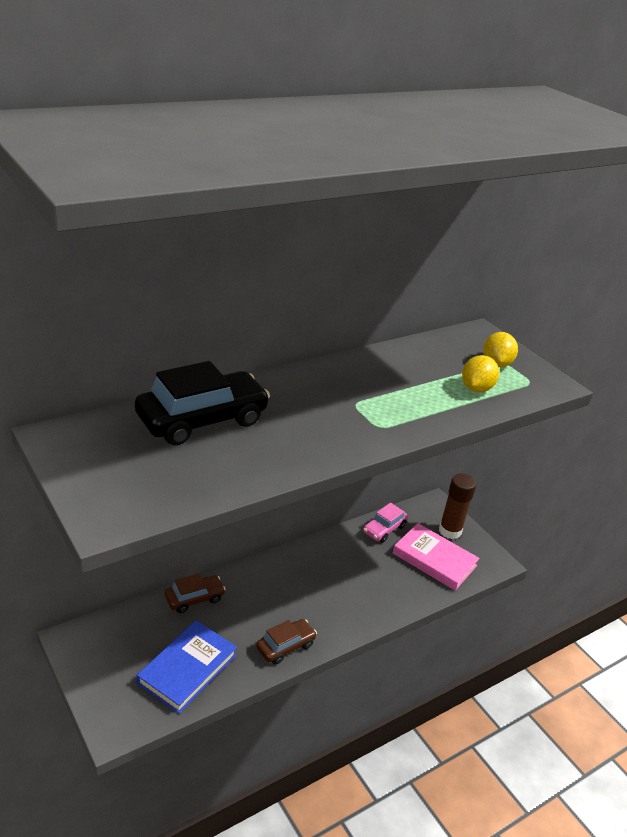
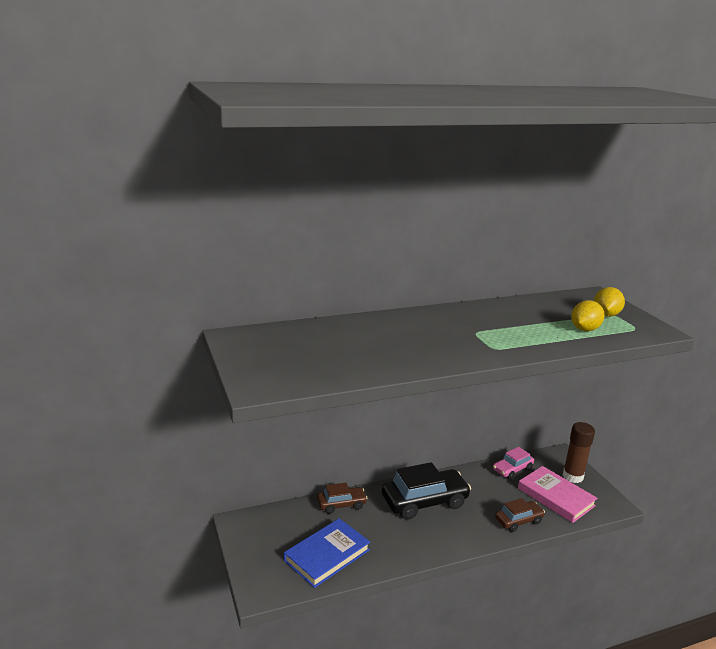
camera: 15 degrees right, 10 degrees down
(202, 420) = (347, 334): black car -> black car (424, 502)
(285, 646) = (413, 548): brown car -> brown car (518, 521)

